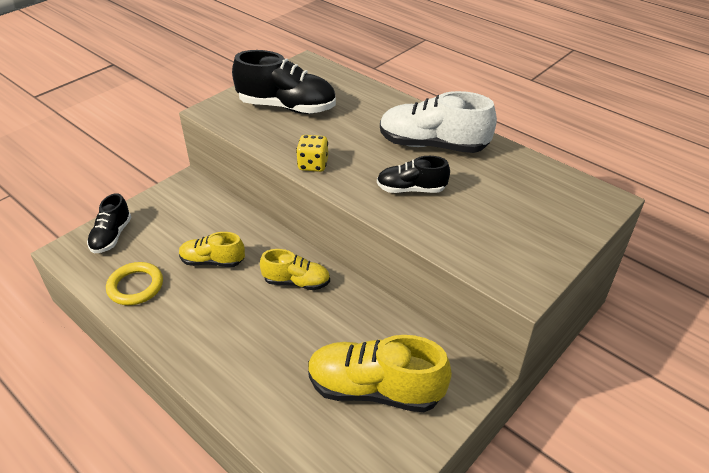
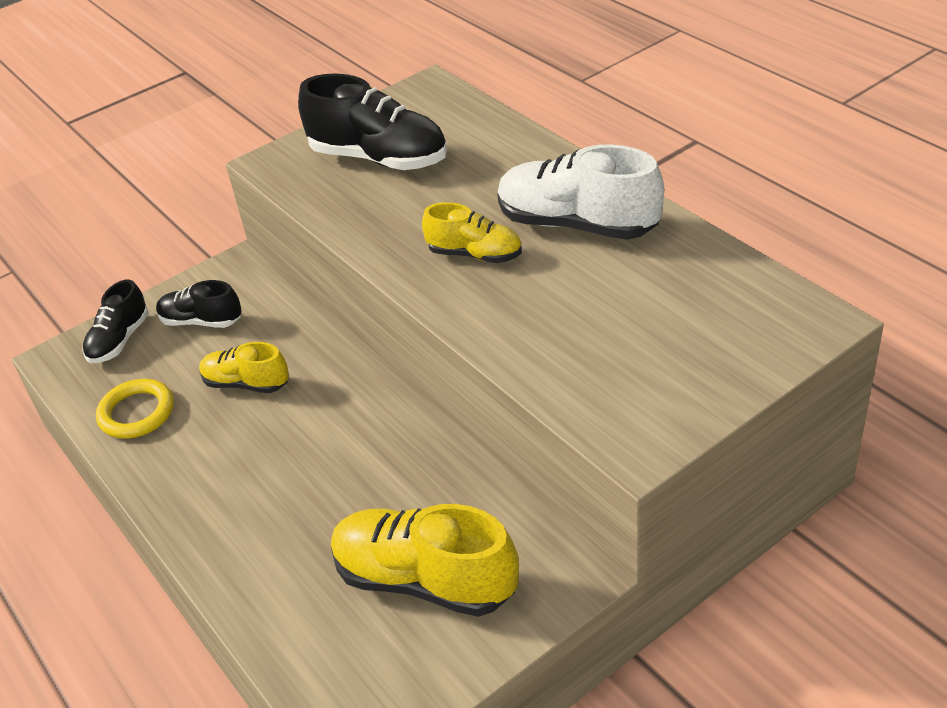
camera: 15 degrees right, 0 degrees up
(296, 282) = (355, 420): yellow shoe -> yellow shoe (475, 254)
(313, 165) = (391, 250): yellow dice -> none
(411, 189) = (522, 293): black shoe -> black shoe (201, 321)

